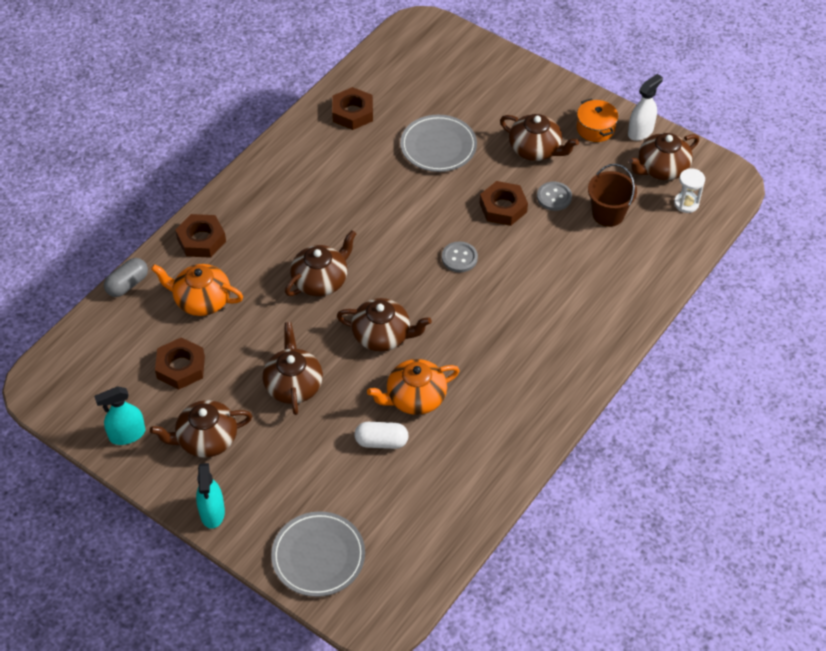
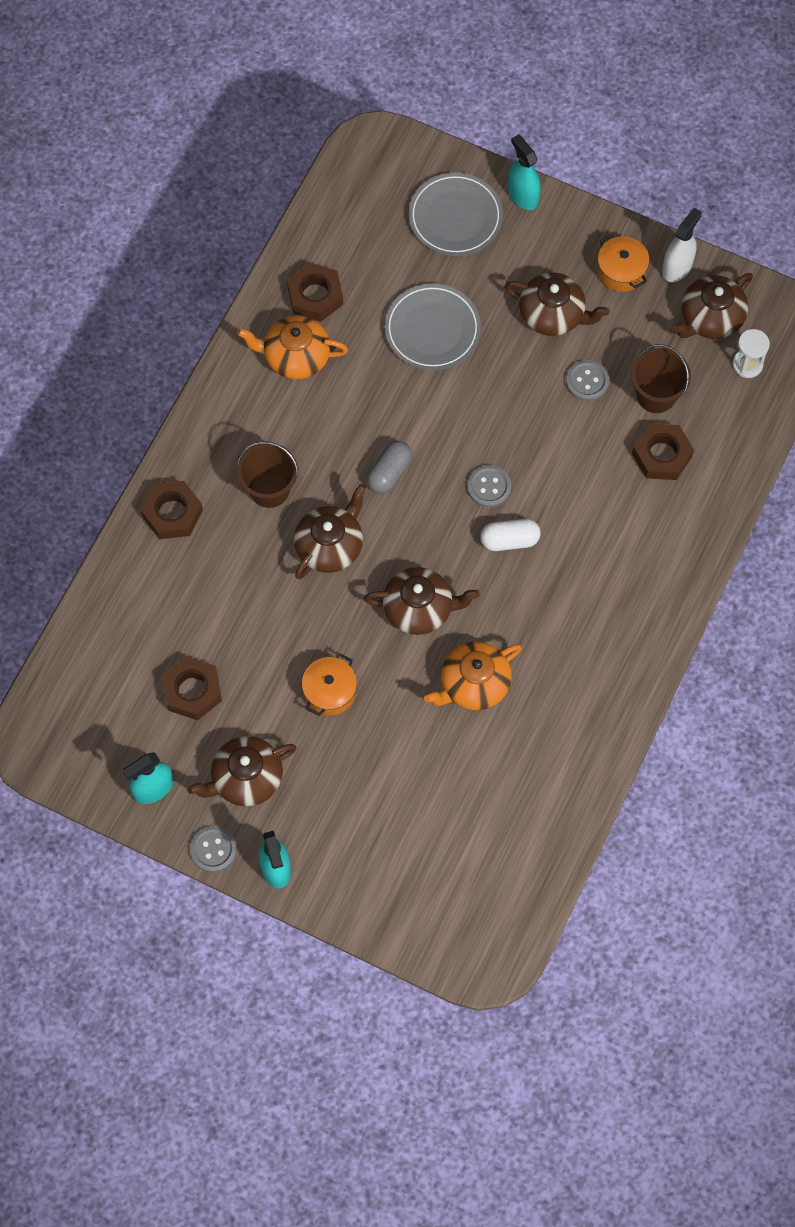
camera: 10 degrees left, 15 degrees up
(127, 284) = (99, 590): grey capsule -> grey capsule (389, 473)
(163, 489) = (213, 849): none -> grey button
(201, 300) = (194, 597): orange teapot -> orange teapot (295, 357)
(283, 235) = (269, 489): none -> brown bucket
(293, 385) = (330, 691): brown teapot -> orange pot
(318, 556) = (406, 900): grey plate -> grey plate (455, 217)
(381, 441) = (447, 747): white capsule -> white capsule (509, 540)
(503, 207) = (528, 406): brown nut -> brown nut (661, 455)
(528, 70) = (523, 195): none -> turquoise spray bottle

